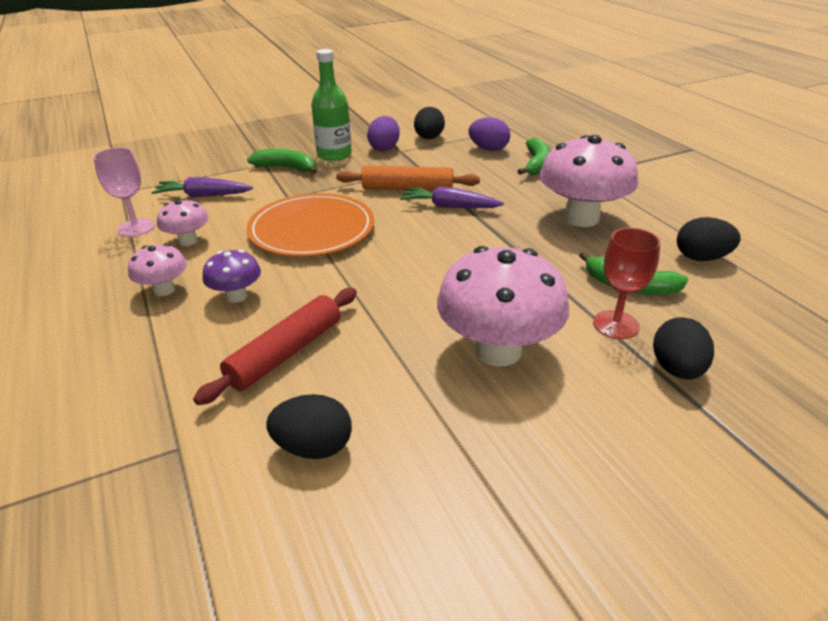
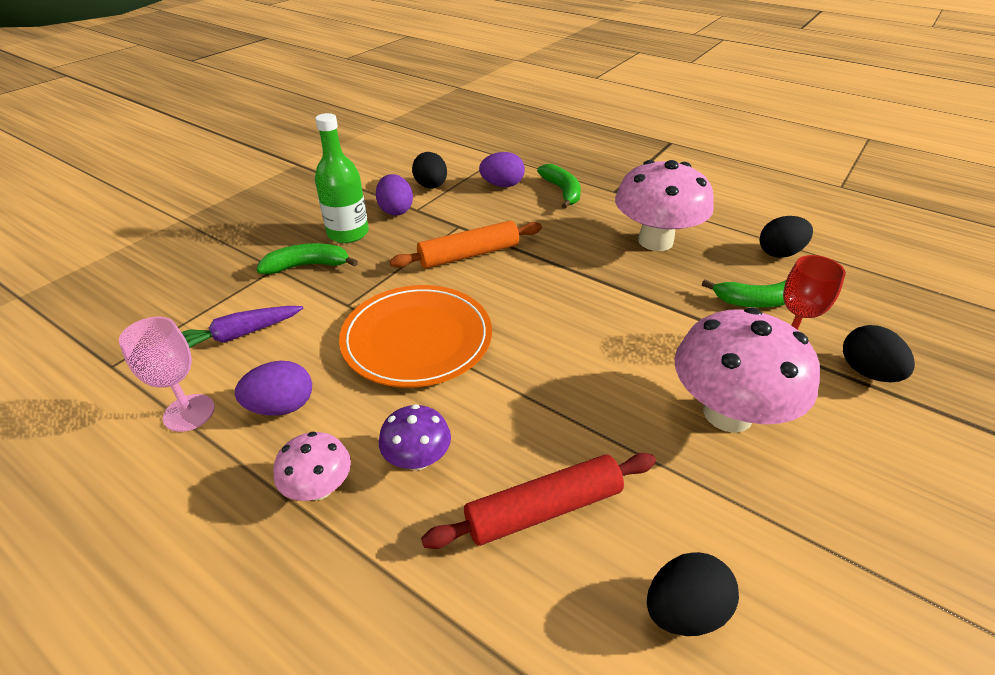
camera: 30 degrees left, 5 degrees up
(188, 241) = (282, 406): pink mushroom -> purple egg
(285, 353) = (543, 509): red rolling pin -> red rolling pin turned 60 degrees clockwise
(449, 206) = (530, 264): purple carrot -> none

